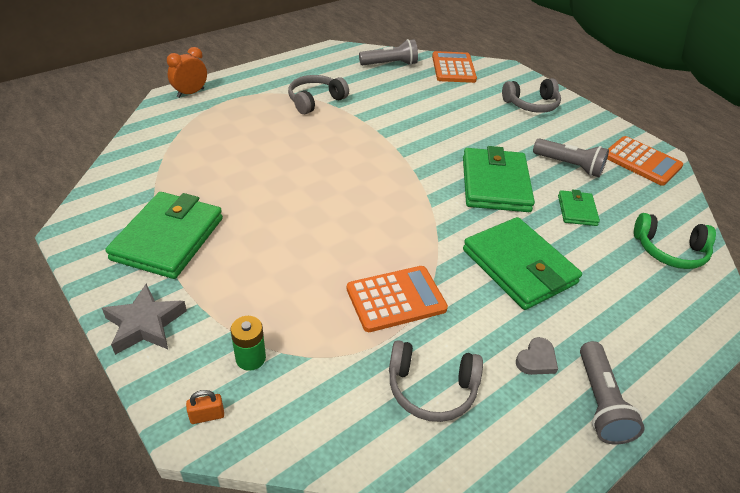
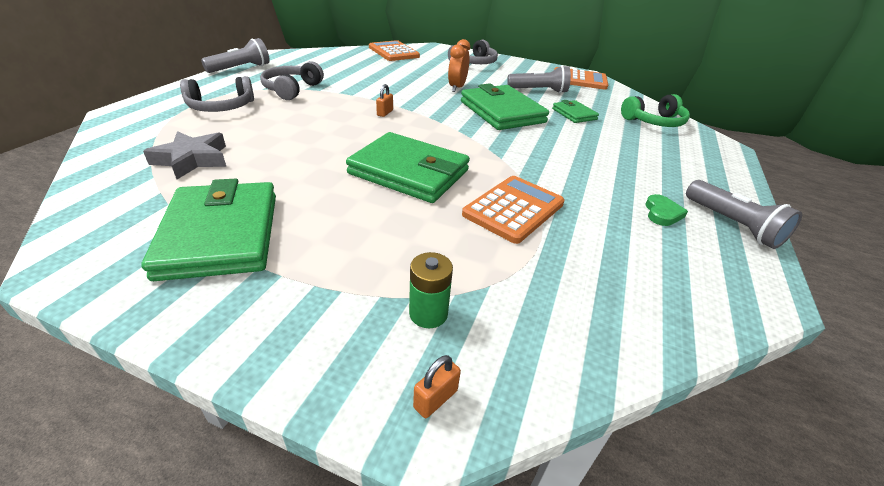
camera: 30 degrees left, 5 degrees down
(145, 324) = (262, 333): grey star -> grey star (192, 159)
(190, 93) = (143, 106): orange clock -> orange clock (457, 88)
(375, 153) = (385, 113): none -> orange padlock
(390, 64) = (338, 57): grey flashlight -> grey flashlight (241, 68)
(431, 389) = (618, 266): grey headphones -> grey headphones (221, 107)
(519, 266) = (578, 157): green wallet -> green wallet (409, 172)
(536, 359) = (662, 213): grey heart -> green heart

